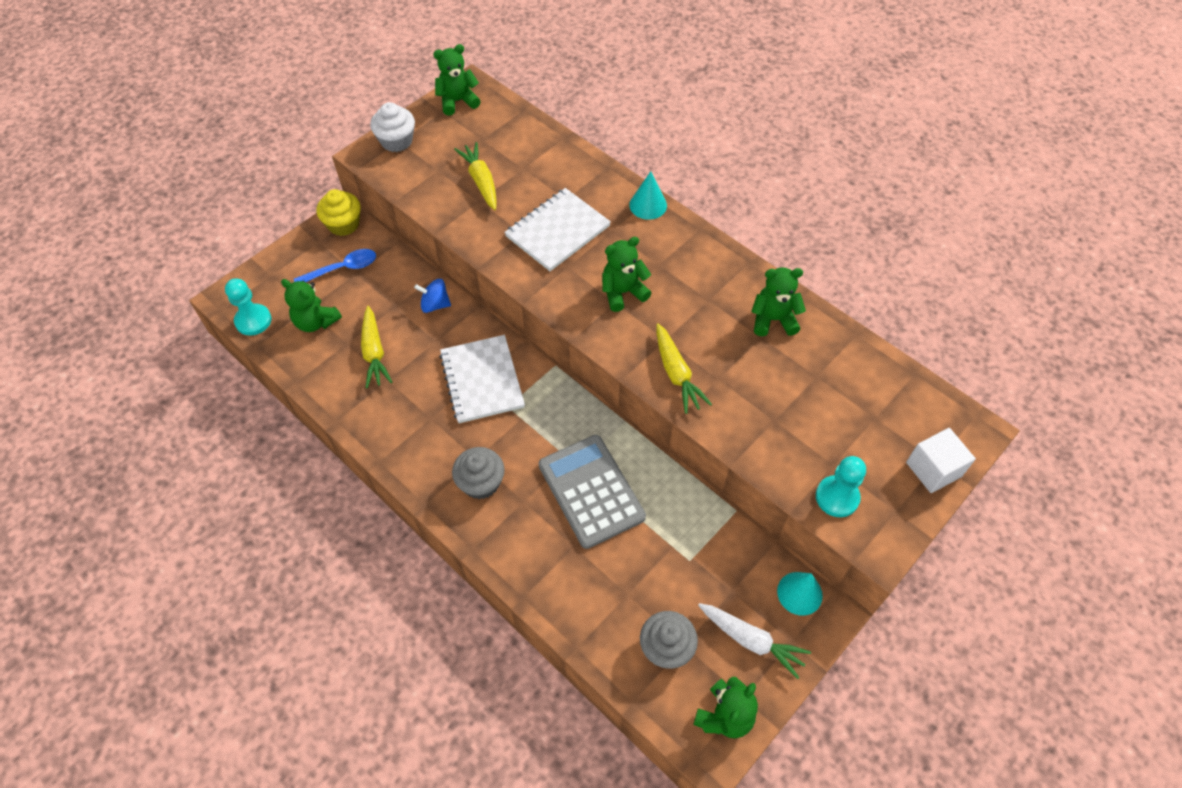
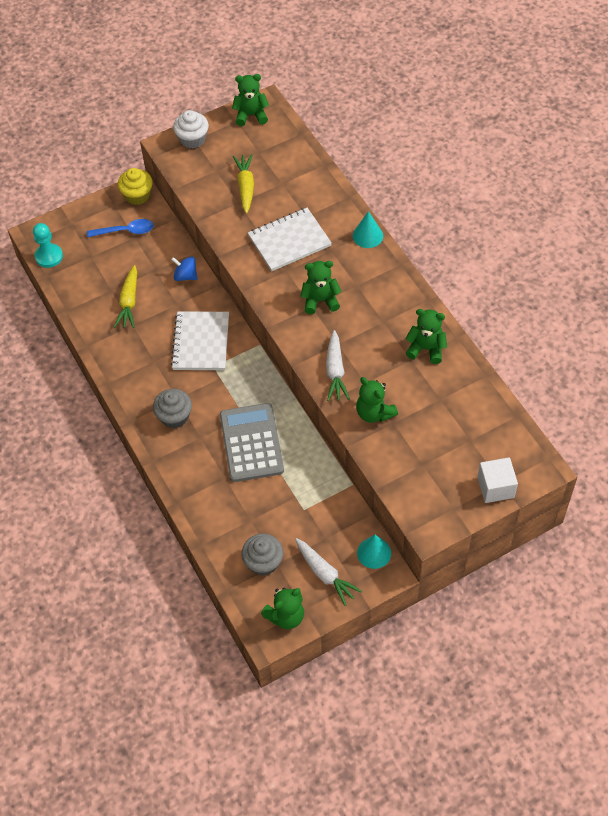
camera: 20 degrees right, 0 degrees up
(316, 322) = (94, 268): green teddy bear -> green teddy bear (374, 413)
(676, 374) = (335, 371): yellow carrot -> white carrot
(837, 497) = (414, 487): turquoise pawn -> none

